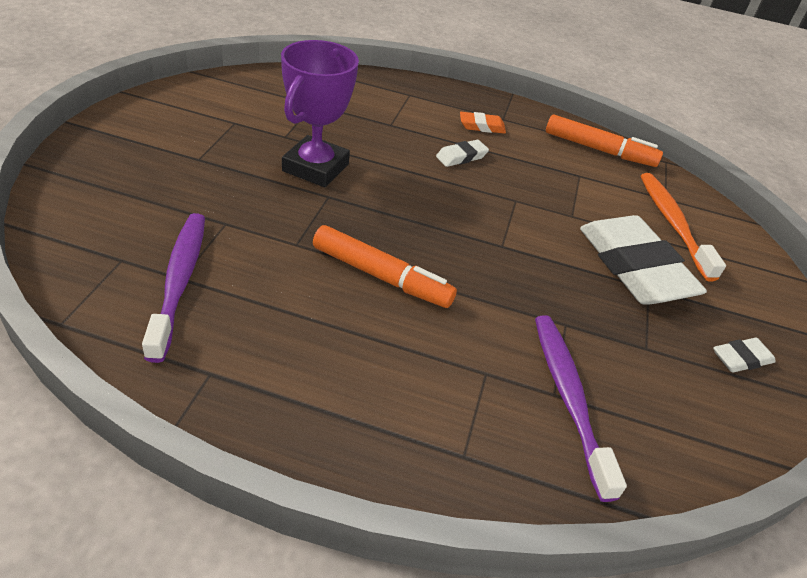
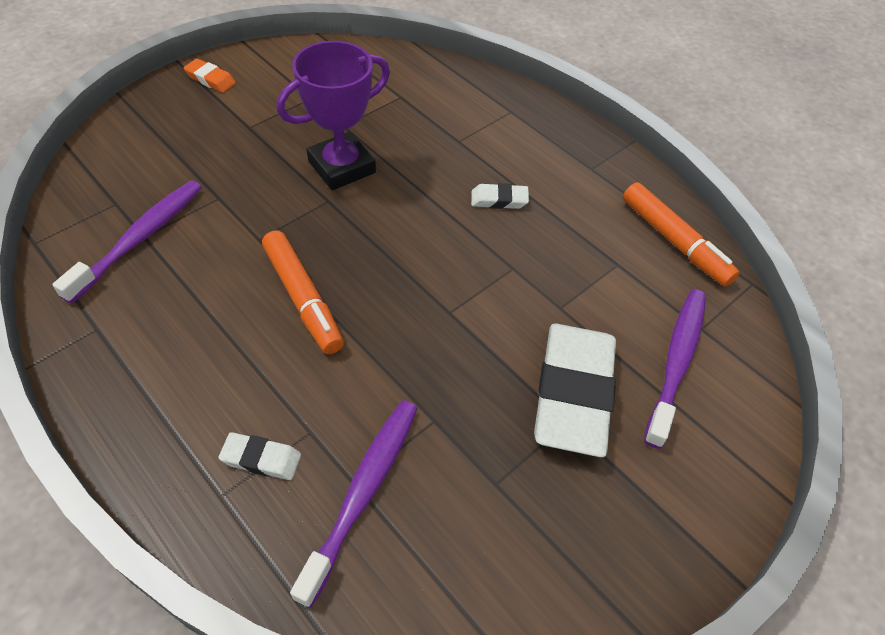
camera: 35 degrees right, 10 degrees up
(482, 126) = (556, 171): orange eraser -> orange eraser (210, 79)
(673, 224) = (676, 363): orange toothbrush -> purple toothbrush
(741, 358) = (594, 546): white eraser -> white eraser (261, 459)

